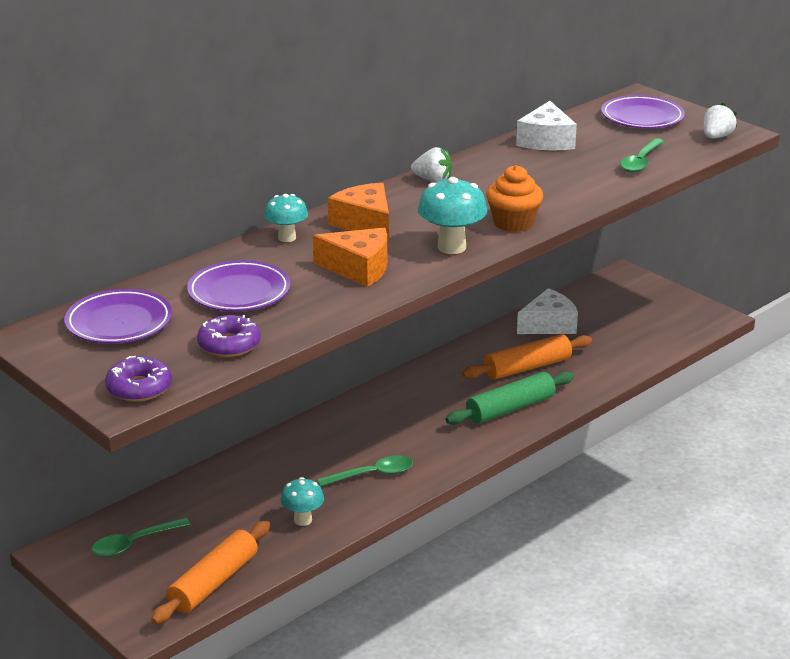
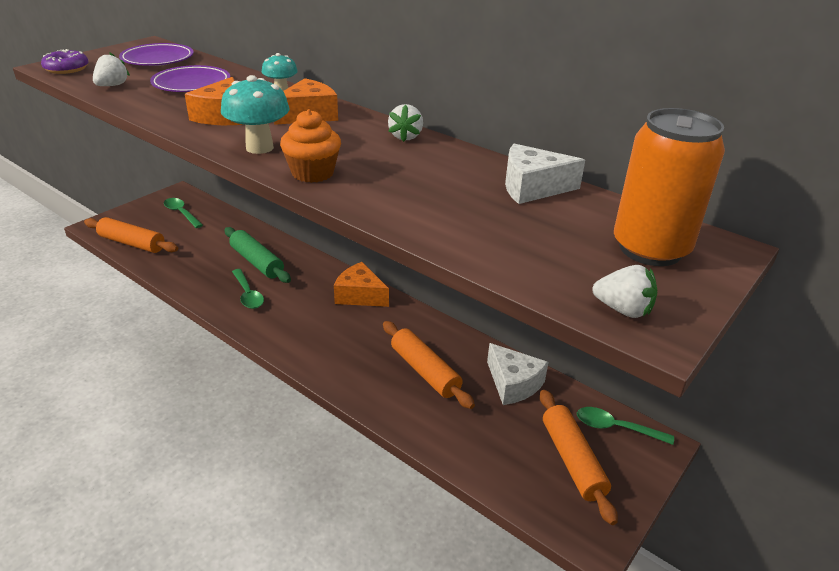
camera: 80 degrees right, 5 degrees up
(229, 344) = (112, 85): purple donut -> white strawberry
(303, 520) = (194, 269): turquoise mushroom -> none
(391, 397) = (359, 295): none -> orange cheese
(510, 408) = (349, 363): green rolling pin -> green rolling pin (257, 262)
(641, 162) = (499, 246): green spoon -> green spoon (616, 428)
(641, 312) = (572, 460): none -> orange rolling pin
(642, 117) = (650, 249): purple plate -> orange can

